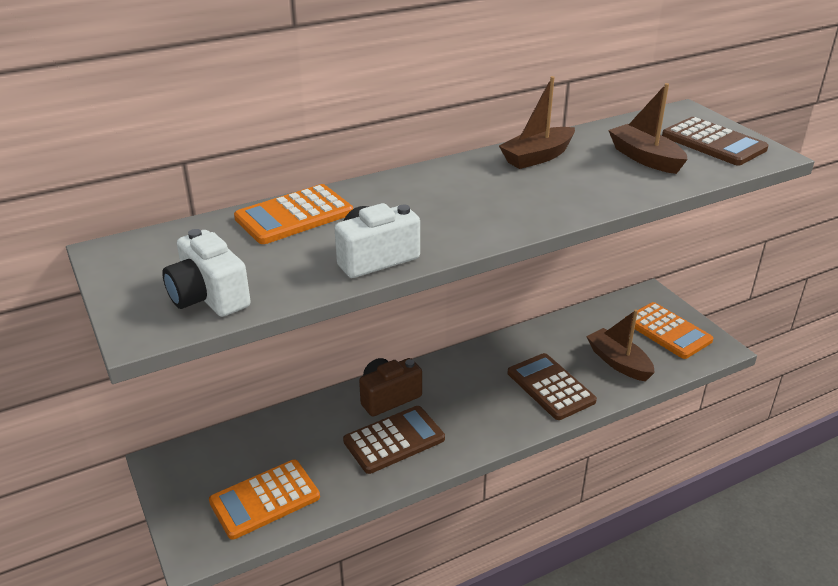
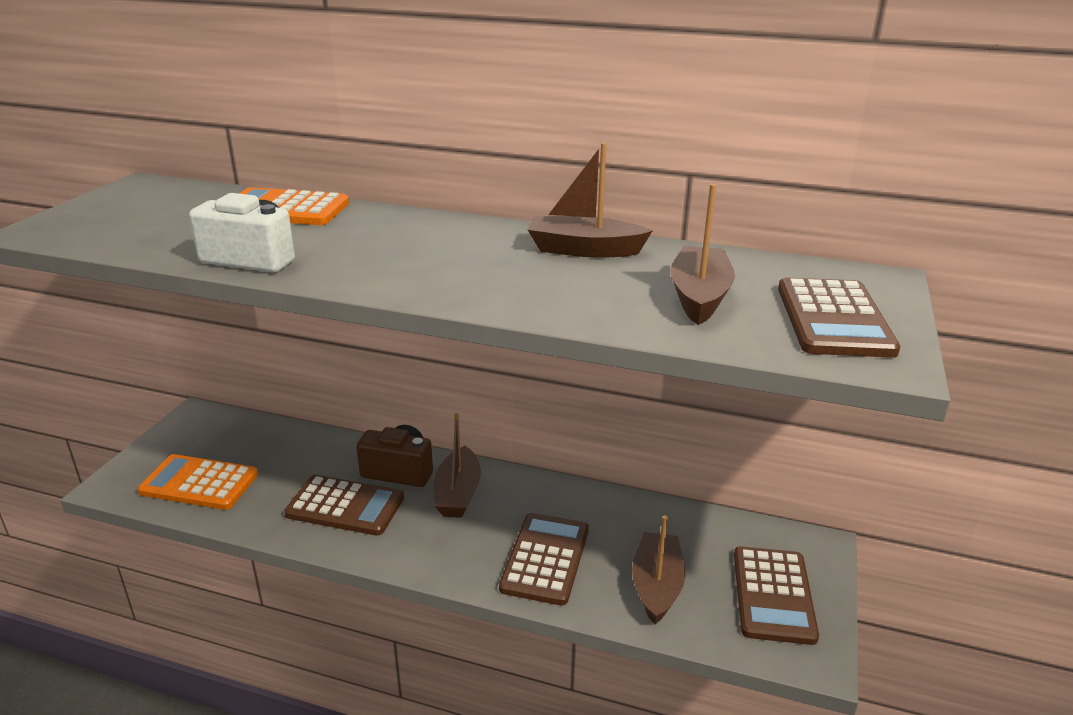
camera: 45 degrees right, 5 degrees down
(208, 297) = (108, 231): white camera -> none
(446, 386) = (458, 494): none -> brown boat
(667, 331) = (773, 595): orange calculator -> brown calculator

